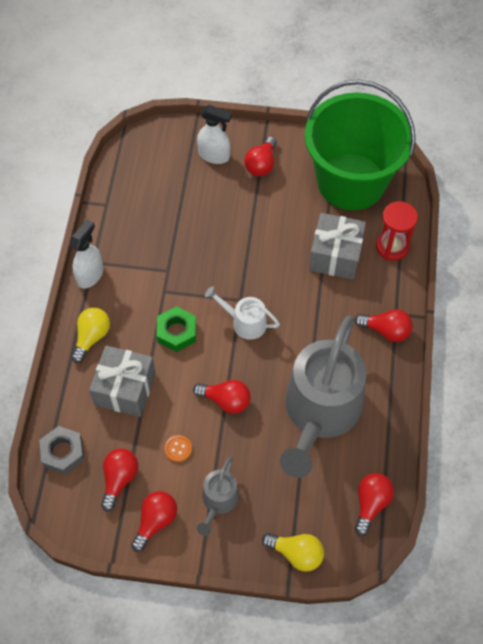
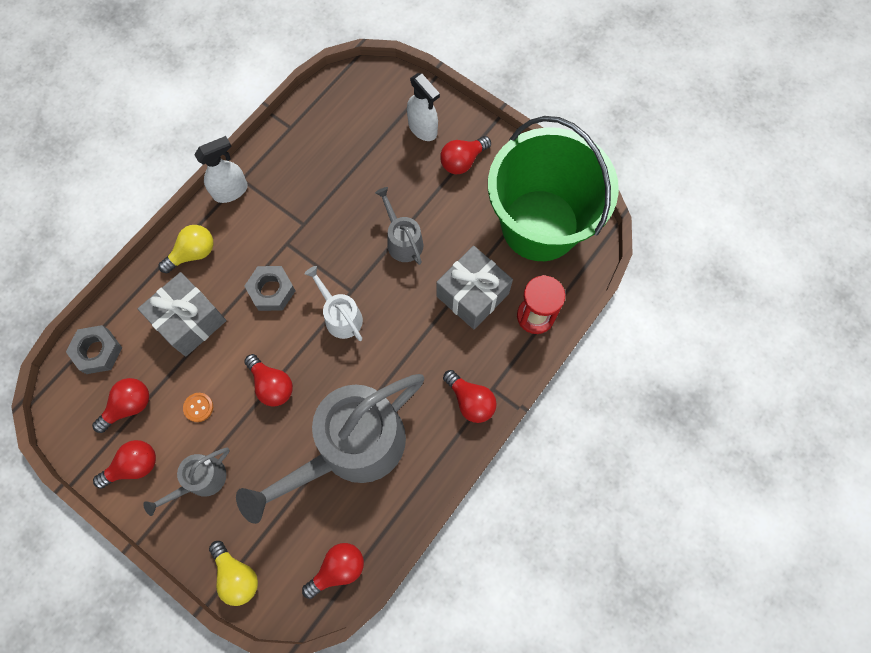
camera: 30 degrees right, 10 degrees up
(176, 332) = (271, 291): green nut -> grey nut
(255, 244) = (402, 240): none -> grey watering can

